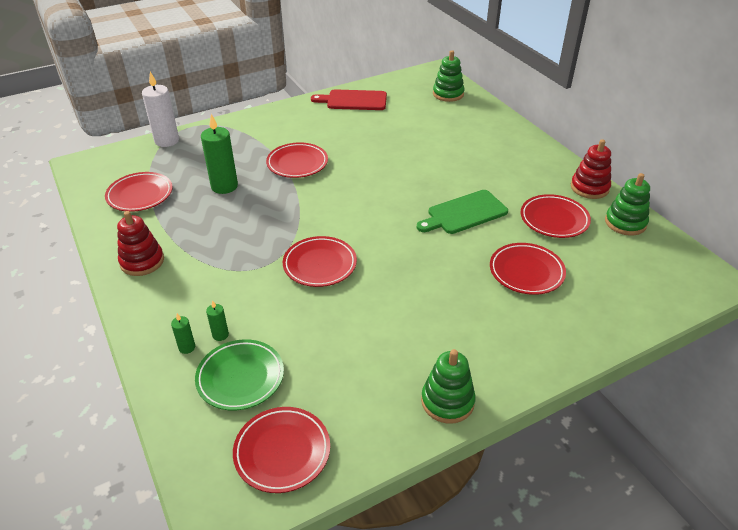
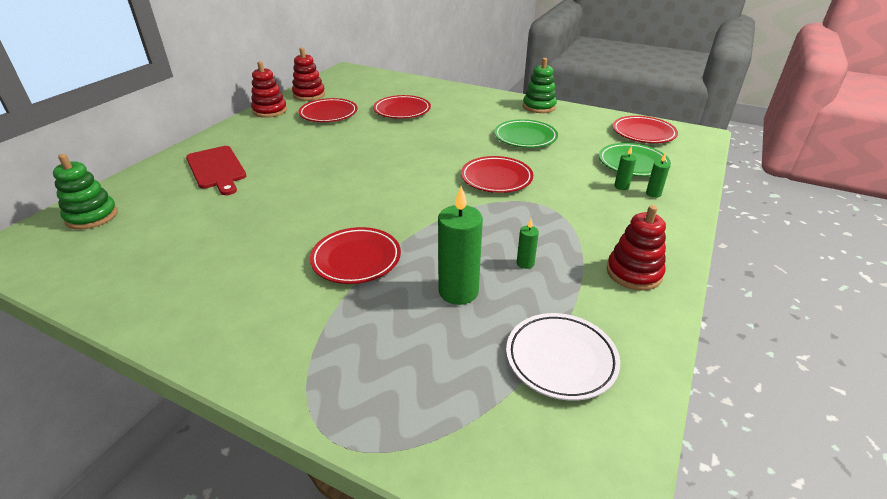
camera: 125 degrees left, 5 degrees down
(140, 195) = (561, 359): red plate -> white plate
(167, 141) = (411, 443): white candle -> none
(211, 222) = (525, 263): none -> green candle
(353, 100) = (140, 287): red cutting board -> red cutting board (217, 169)
(375, 331) = (525, 137): none -> green plate
(464, 213) = (355, 144): green cutting board -> none
(625, 223) = (309, 95): green stacking toy -> red stacking toy

